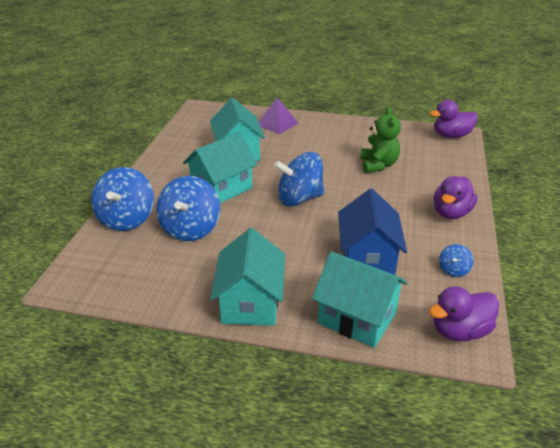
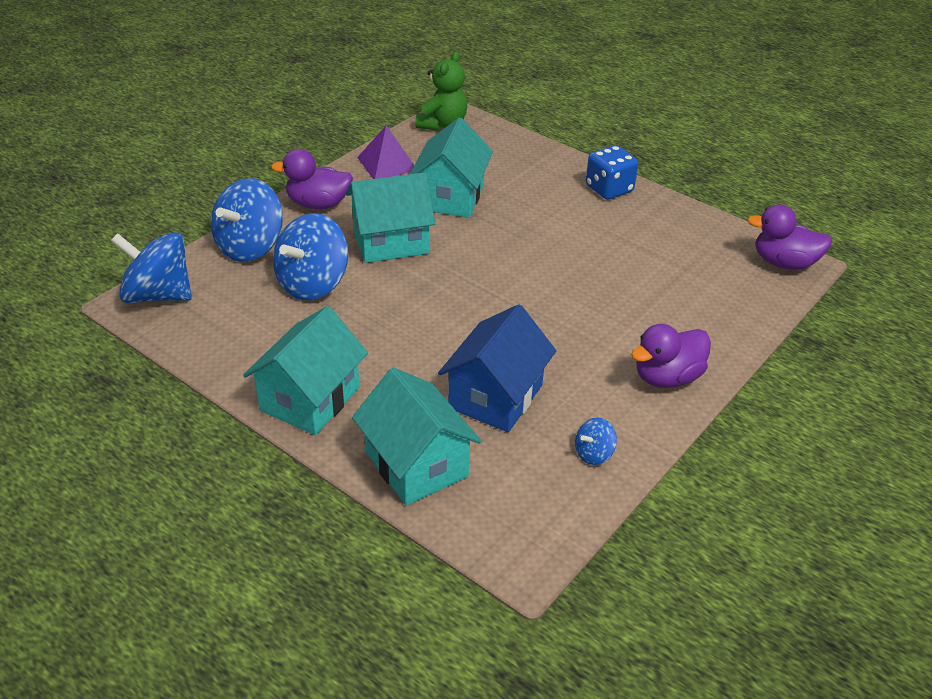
camera: 25 degrees right, 5 degrees up
(277, 124) = (538, 169): purple pyramid -> purple pyramid (387, 163)
(299, 198) = (477, 288): blue spinning top -> blue spinning top (158, 295)
(326, 124) = (609, 189): none -> blue dice
(378, 165) = (627, 275): green teddy bear -> green teddy bear (442, 124)
(459, 331) = (527, 529): purple duck -> purple duck (318, 204)

